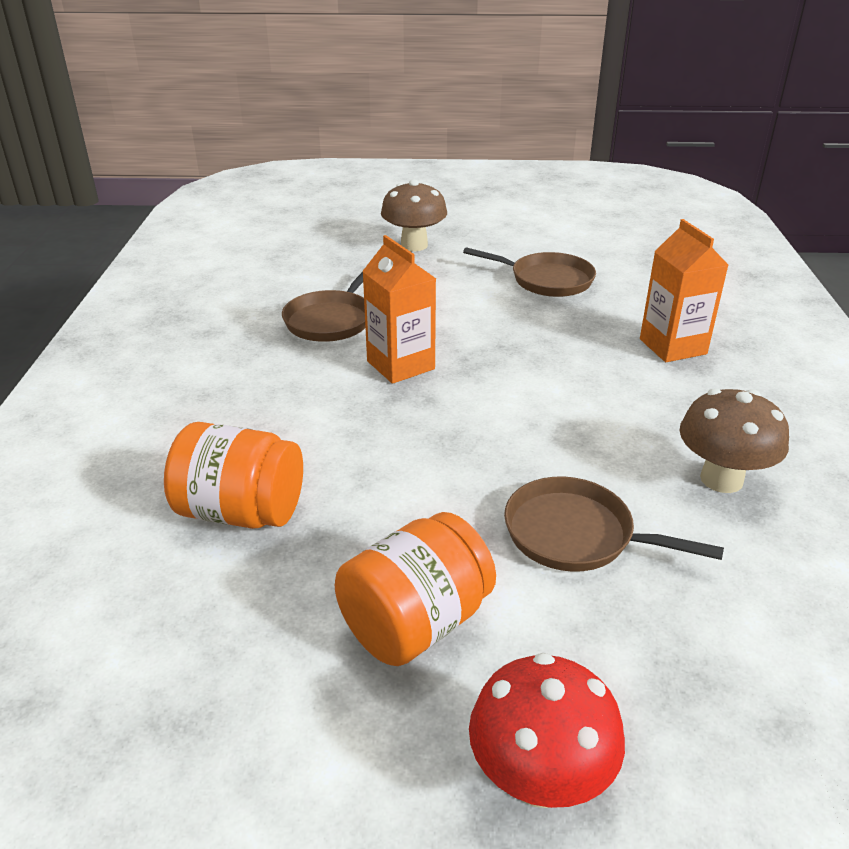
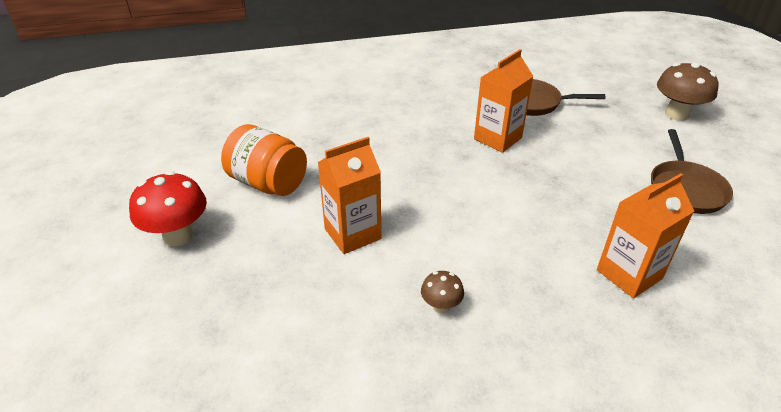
camera: 75 degrees right, 5 degrees up
(241, 512) = (333, 116): orange jar -> none
(576, 534) = (352, 234): brown pan -> orange carton
(721, 479) = (441, 306): brown mushroom -> brown mushroom, size x0.53

